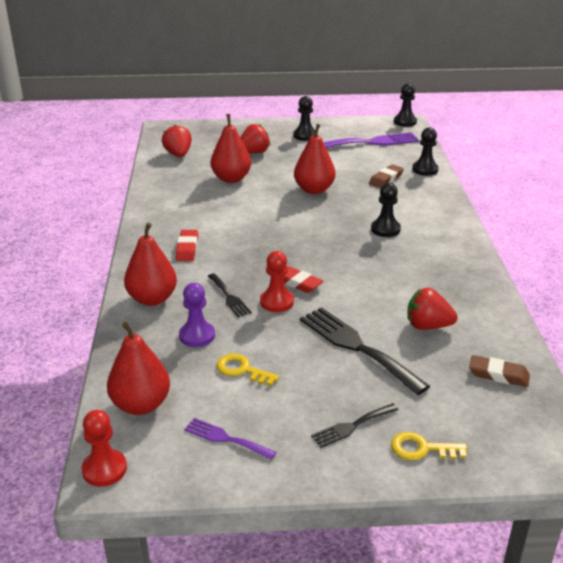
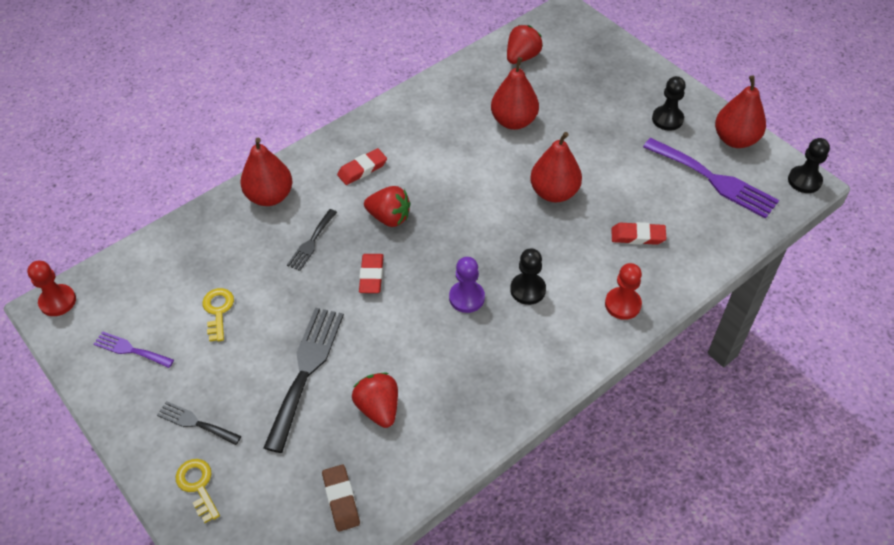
camera: 55 degrees right, 20 degrees up
(141, 404) = (136, 276): red pear -> red pear (735, 139)
(197, 336) = (242, 255): purple pawn -> purple pawn (466, 298)
(225, 438) = (130, 350): purple fork -> purple fork turned 60 degrees counterclockwise
(253, 153) = (584, 104): red strawberry -> red strawberry (389, 217)
(276, 302) = (329, 278): red pawn -> red pawn (622, 304)
(386, 179) = (637, 236): brown eraser -> red eraser
(425, 169) = (697, 258): black pawn -> none

